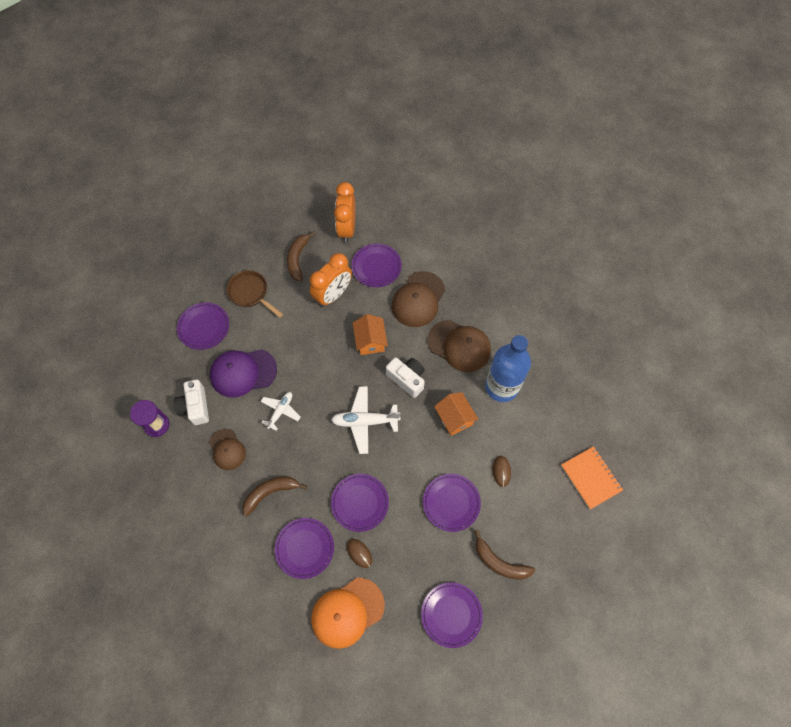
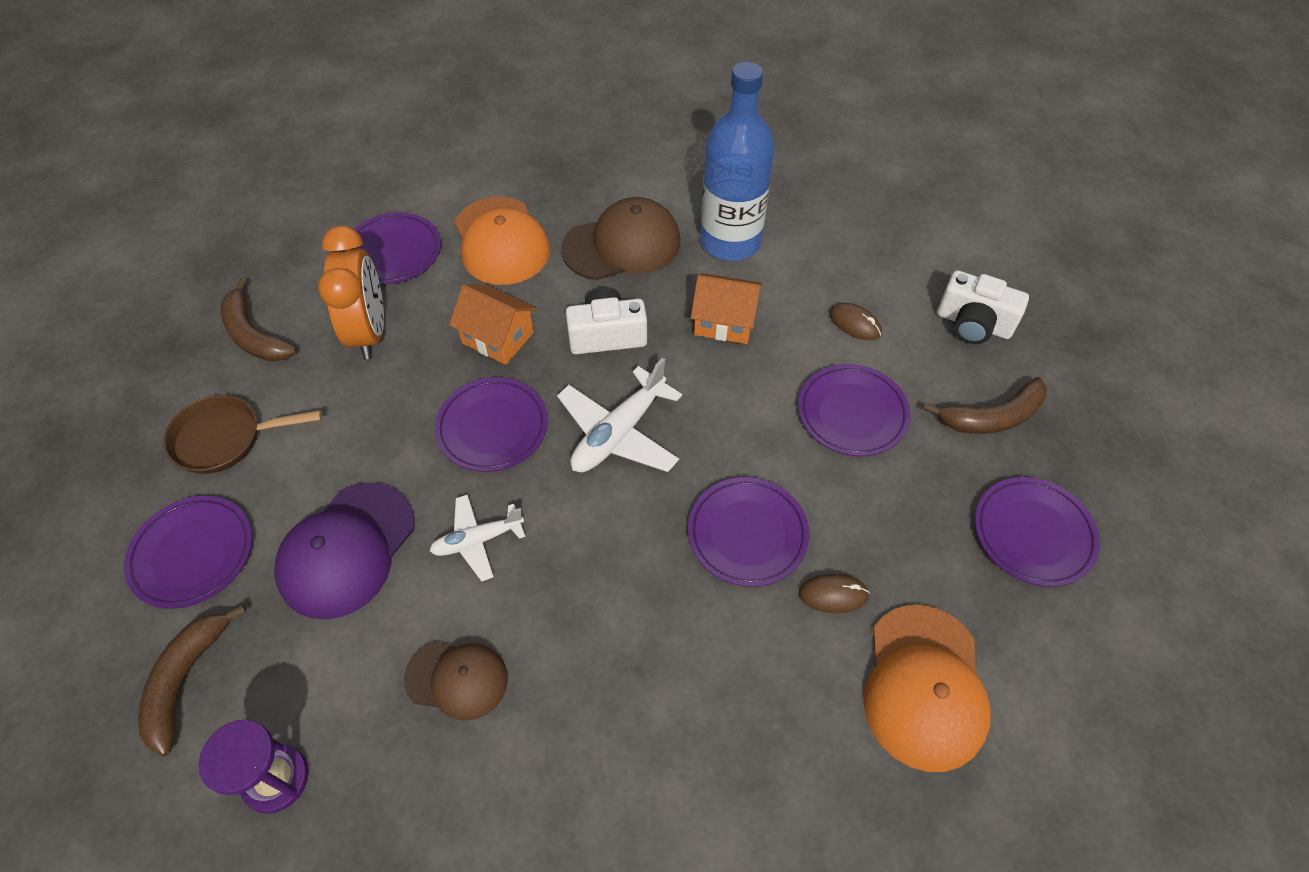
camera: 50 degrees left, 10 degrees down
(195, 407) = (319, 677): white camera -> white camera (973, 324)
(270, 493) = (606, 662): brown banana -> brown banana (185, 680)
(280, 411) = (477, 540): white plane -> white plane turned 90 degrees counterclockwise
(304, 548) = (756, 676): purple plate -> purple plate (492, 427)
(347, 228) = (290, 245): orange clock -> none
(418, 299) = (501, 241): brown cap -> orange cap
(590, 478) = (947, 240): orange notebook -> none

